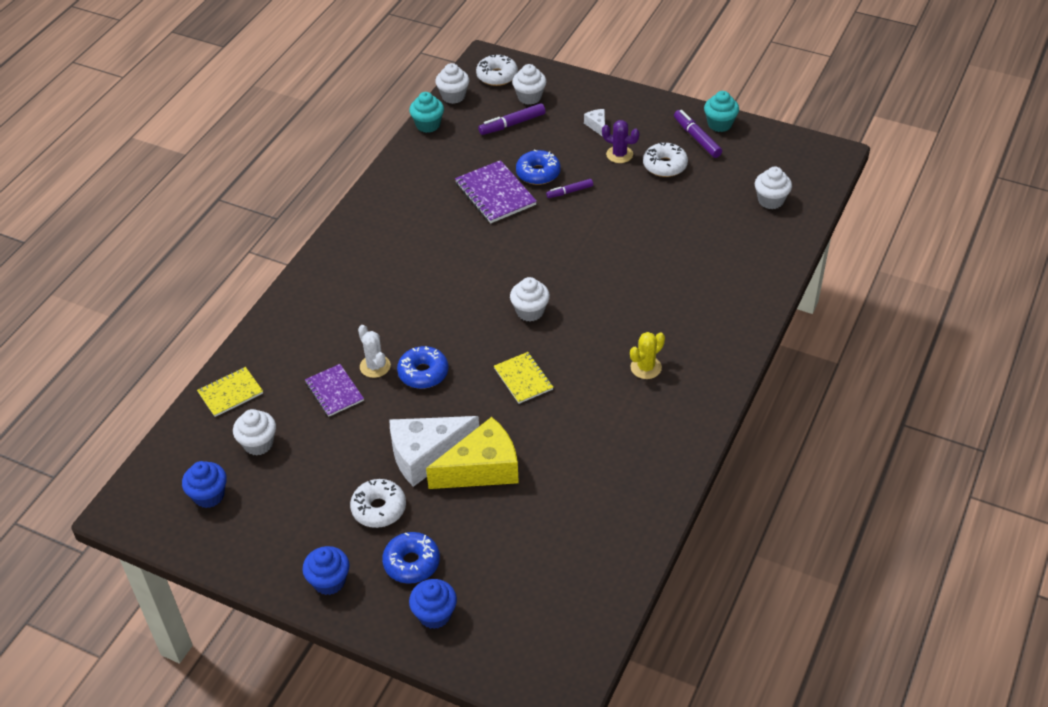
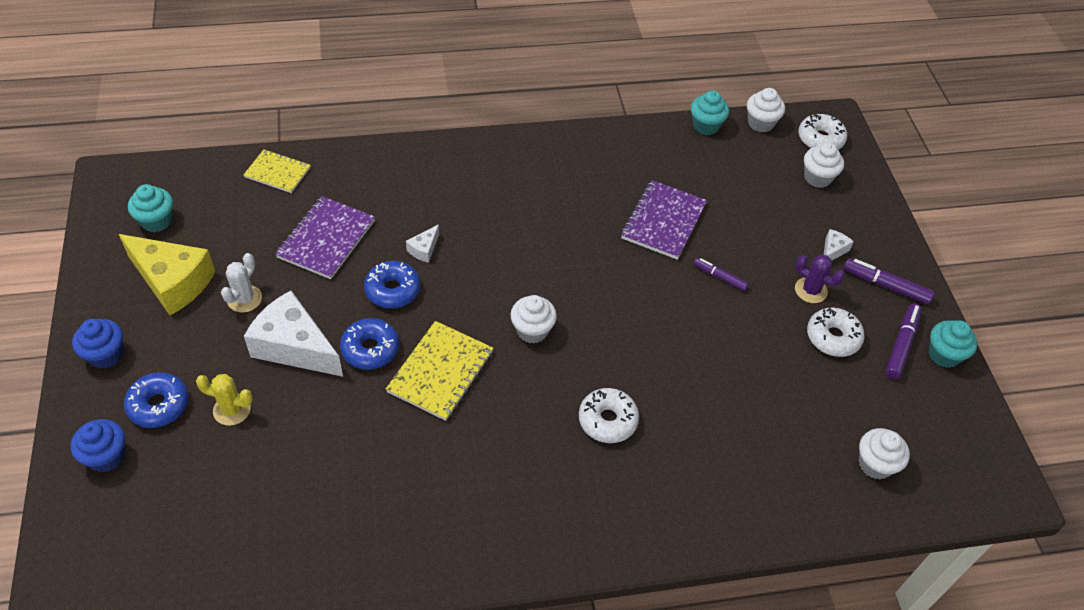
camera: 50 degrees right, 5 degrees up
(209, 495) = (156, 221): blue cupcake -> turquoise cupcake
(258, 444) = (233, 221): white cupcake -> none
(334, 391) = (326, 239): purple notebook -> purple notebook, size x1.53
(375, 366) = (376, 251): white cactus -> white cactus (244, 299)
(379, 508) = (209, 345): white donut -> white donut (607, 420)
(399, 337) = (424, 249): none -> white cheese
(482, 468) = (305, 399): yellow cheese -> yellow cheese (173, 281)
(512, 124) = (768, 185): purple marker -> purple marker (886, 285)
(523, 379) = (440, 372): yellow notebook -> yellow notebook, size x1.53
(538, 173) = (721, 239): blue donut -> blue donut (370, 349)
(619, 154) = (810, 290): purple cactus -> purple cactus turned 45 degrees counterclockwise
(646, 367) = (532, 470): yellow cactus -> yellow cactus (232, 410)

